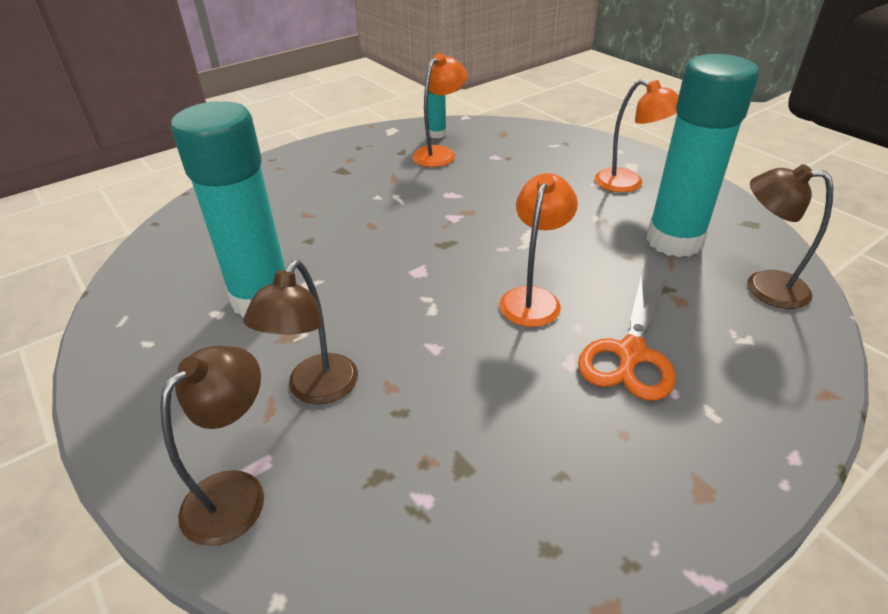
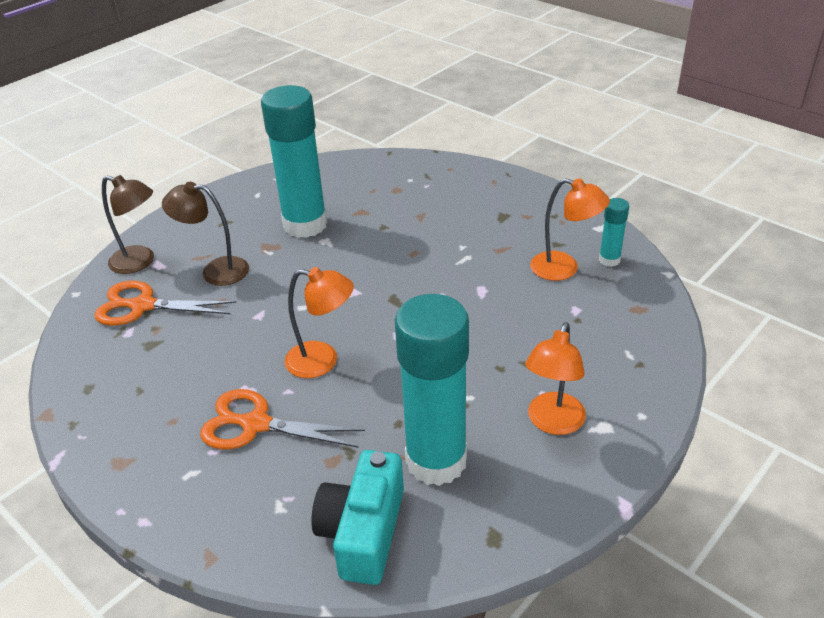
camera: 80 degrees right, 0 degrees up
(363, 481) = (142, 306): none -> orange scissors
(763, 287) = (363, 531): brown lamp -> turquoise camera

